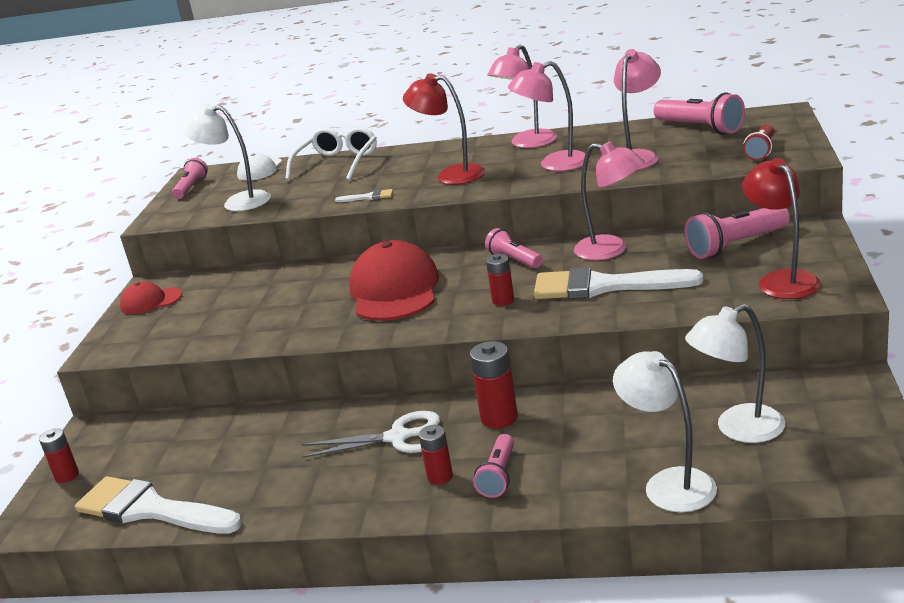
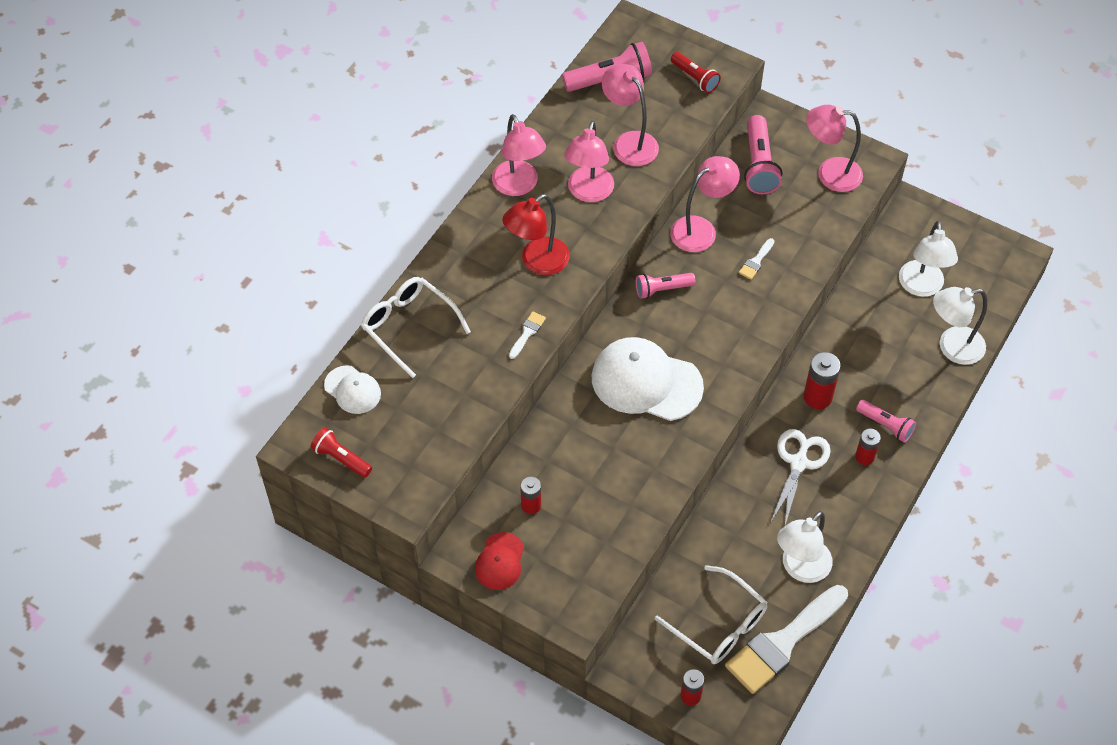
camera: 70 degrees left, 30 degrees up
(160, 462) = (718, 624): none -> white glasses
(191, 188) = (341, 458): pink flashlight -> red flashlight
(238, 202) = (429, 430): white lamp -> white lamp (800, 568)
(394, 290) = (646, 382): red cap -> white cap
(503, 300) = (726, 325): red battery -> red battery (531, 505)
(604, 286) = (756, 261): white brush -> white brush, size x0.41
(782, 280) = (830, 173): red lamp -> pink lamp

